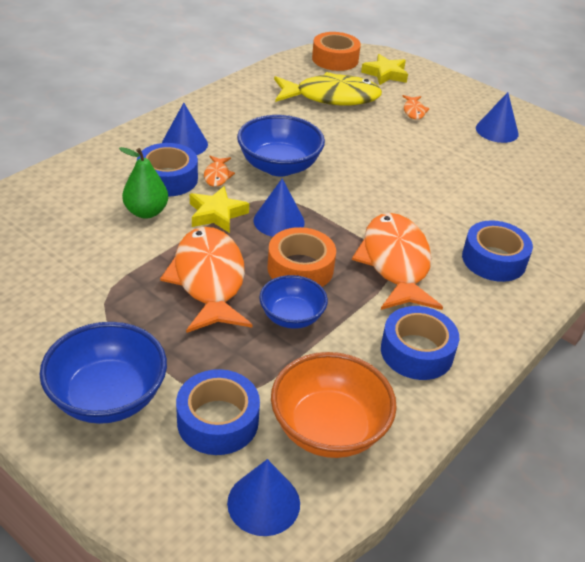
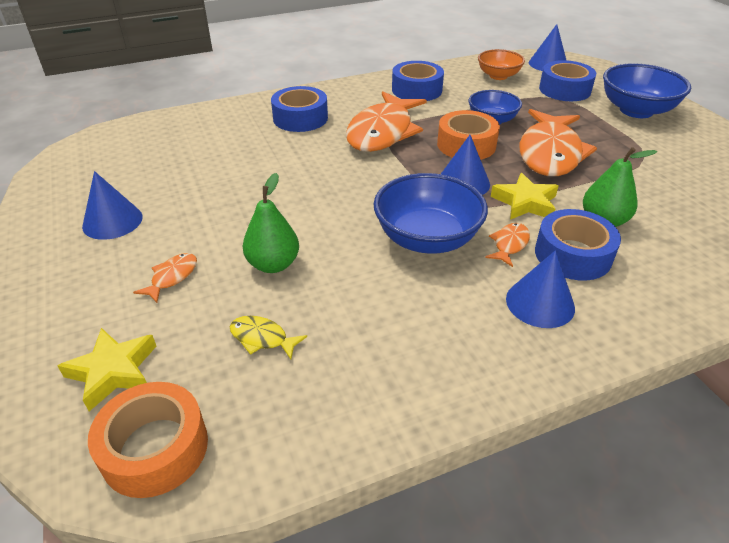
camera: 150 degrees left, 0 degrees up
(328, 429) = (498, 76): orange bowl -> orange bowl, size x0.63
(331, 97) = (262, 338): yellow fish -> yellow fish, size x0.42
(364, 129) = (273, 264): none -> green pear

